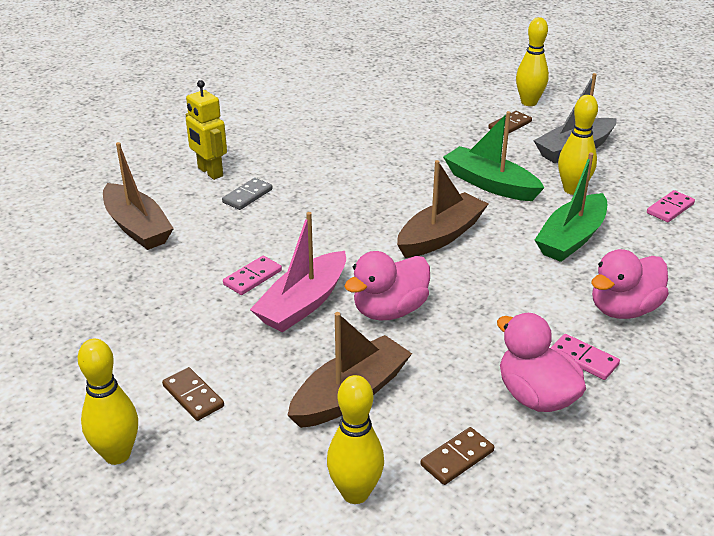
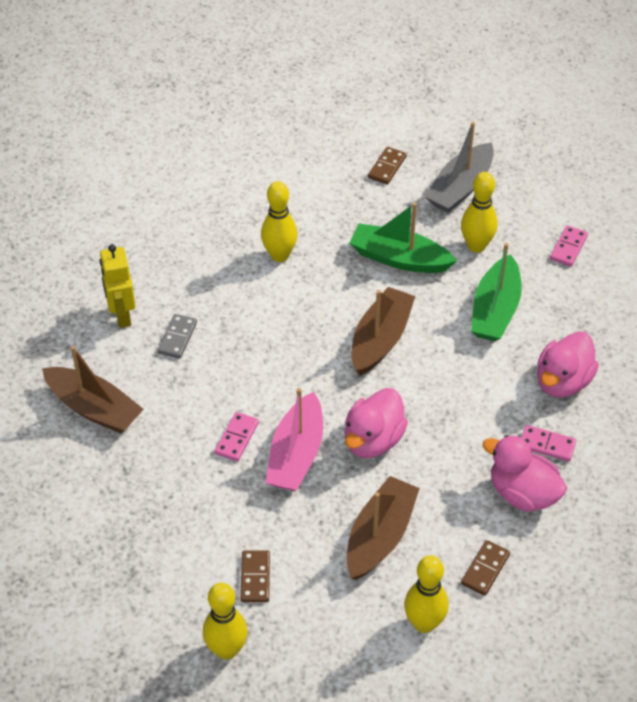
camera: 20 degrees left, 15 degrees up
(193, 396) = (255, 578): brown domino -> brown domino turned 60 degrees clockwise
(210, 172) = (122, 315): yellow robot -> yellow robot turned 45 degrees clockwise
(529, 102) = (393, 126): yellow bowling pin -> yellow bowling pin (279, 255)

